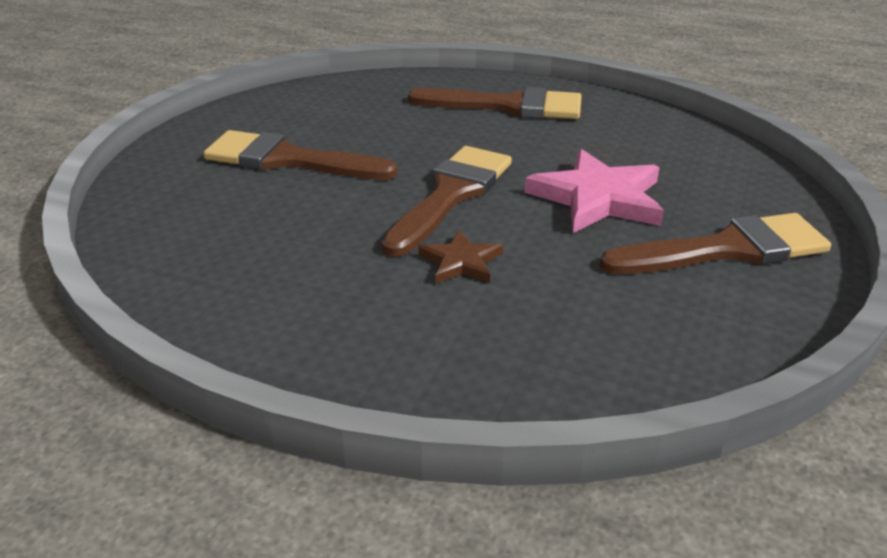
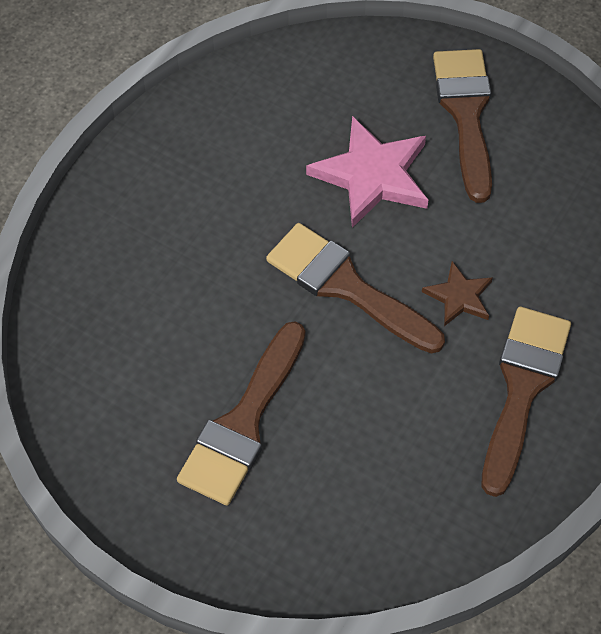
camera: 80 degrees left, 25 degrees up
(508, 106) = (162, 202): brown brush -> brown brush (522, 388)

